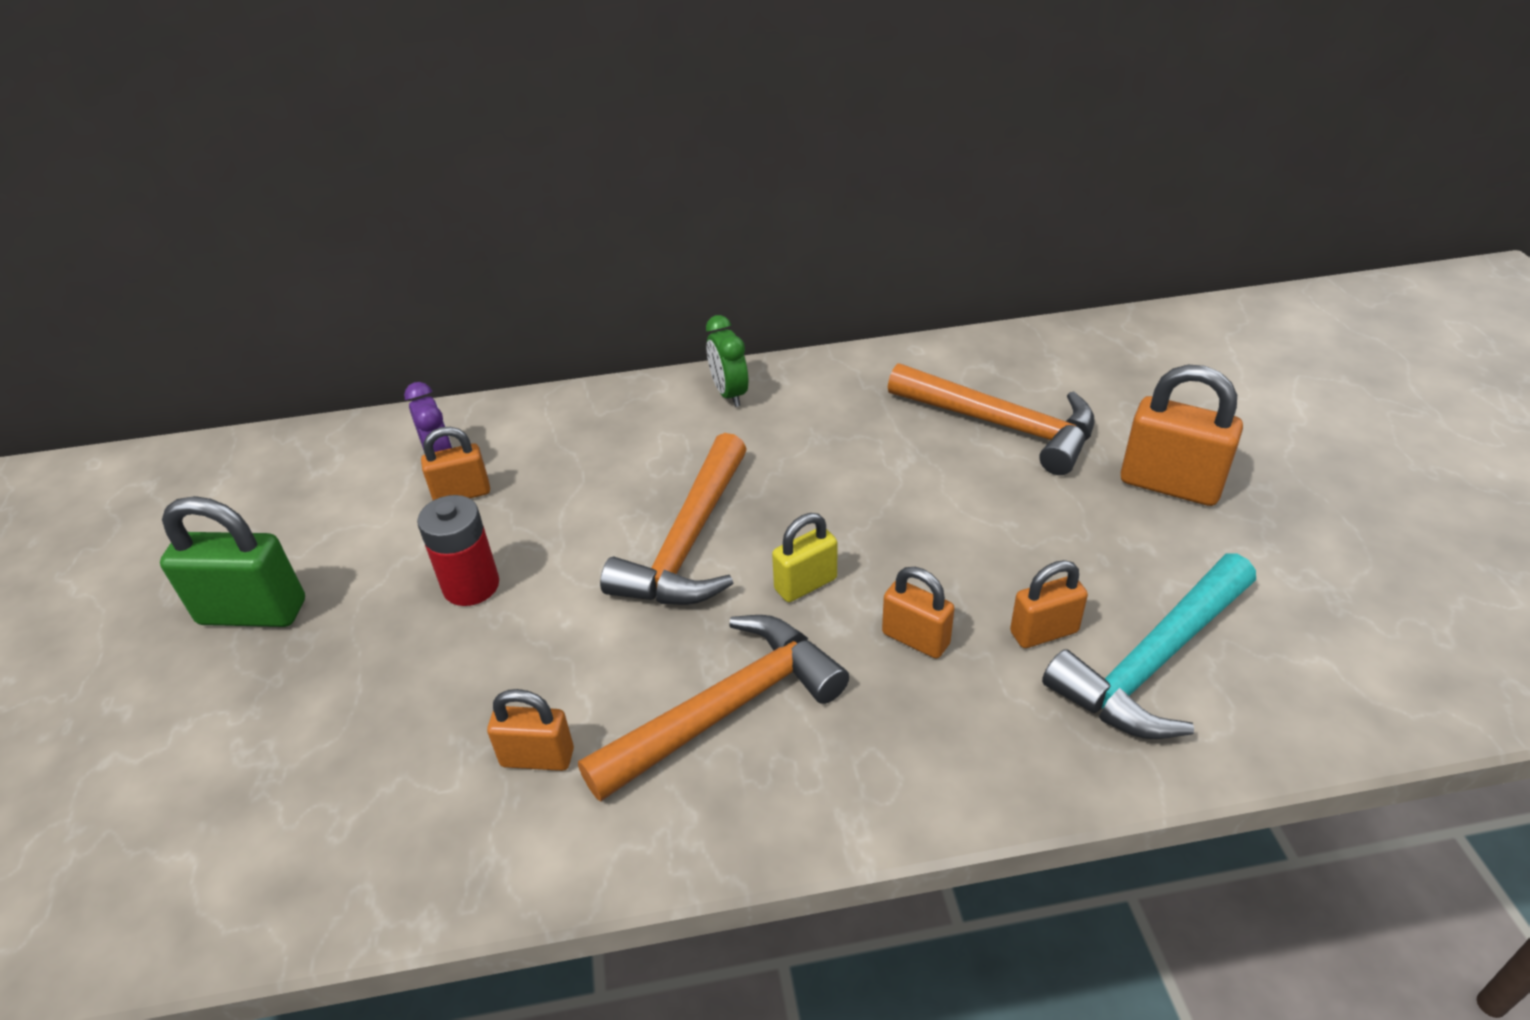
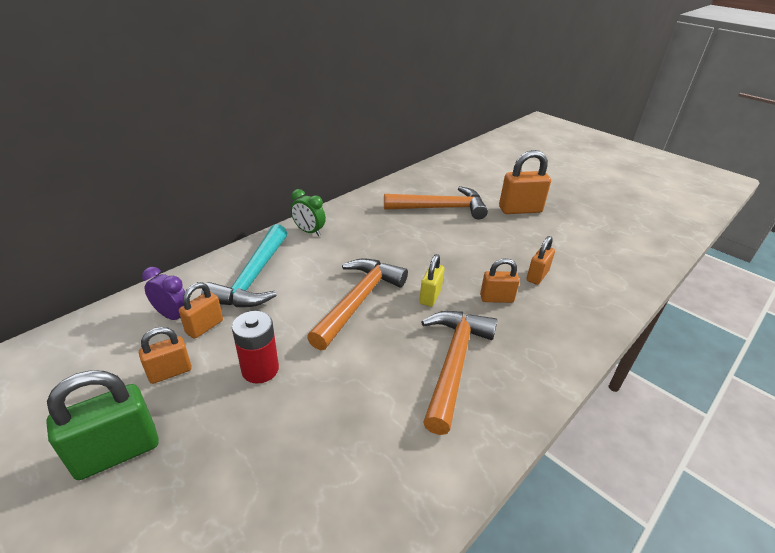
camera: 40 degrees left, 5 degrees down
(537, 757) = (389, 433): orange padlock -> orange padlock (170, 372)
(688, 542) = (358, 301): orange hammer -> orange hammer turned 135 degrees counterclockwise
(1153, 662) = (581, 271): turquoise hammer -> turquoise hammer (254, 278)

